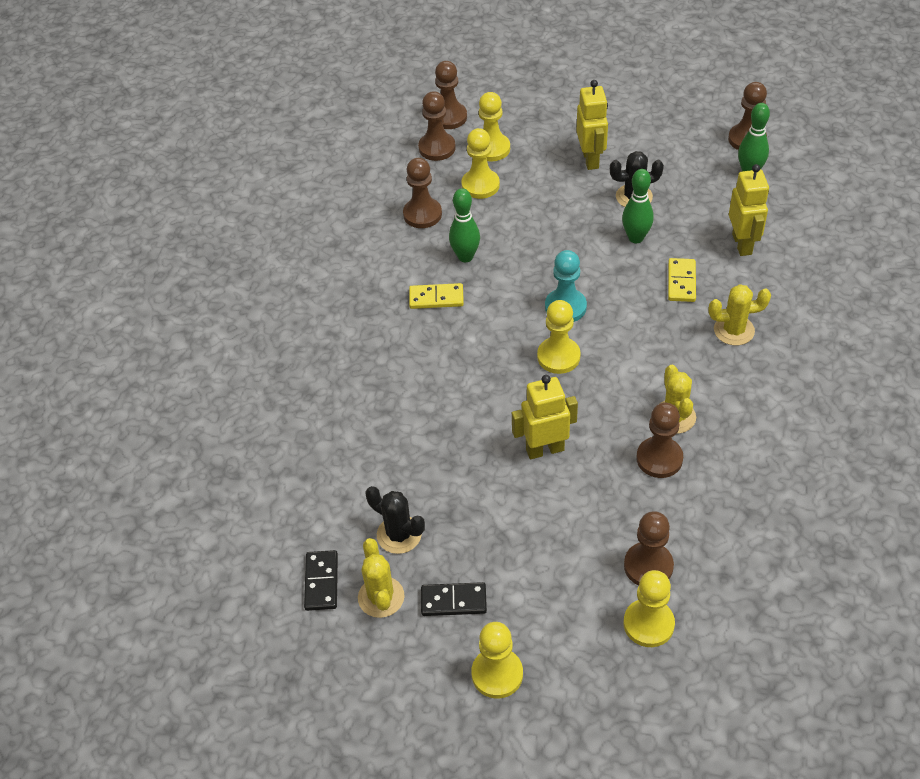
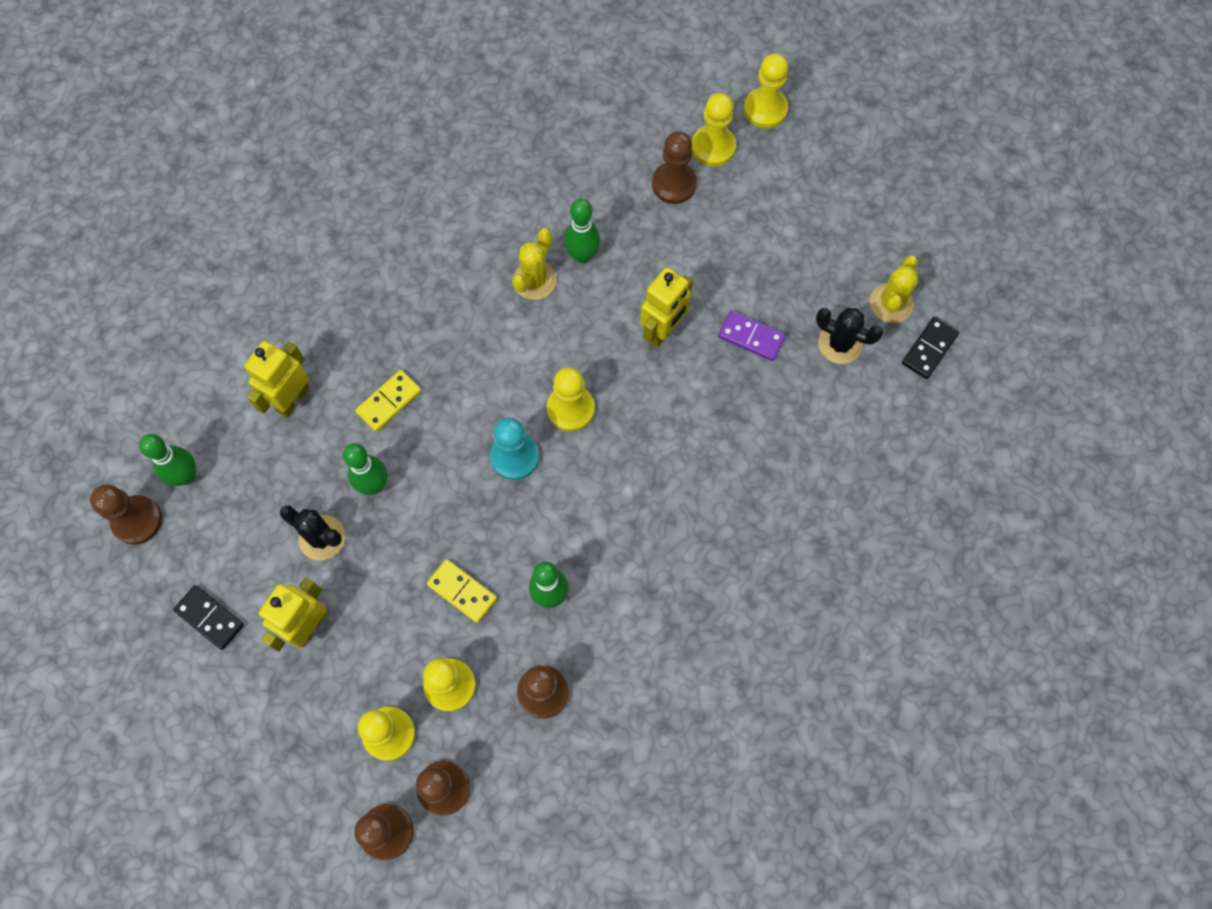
camera: 145 degrees left, 20 degrees up
(399, 534) = (840, 344): black cactus -> black cactus turned 45 degrees counterclockwise
(436, 298) = (620, 564): yellow domino -> yellow domino (462, 591)
(453, 601) = (838, 261): black domino -> black domino (210, 618)
(474, 491) = (751, 337): none -> purple domino
(497, 674) = (848, 189): yellow pawn -> yellow pawn (765, 109)
(544, 449) = (663, 330): yellow robot -> yellow robot turned 75 degrees counterclockwise
(659, 459) = (582, 255): brown pawn -> green bowling pin
(734, 330) = (402, 319): yellow cactus -> none

